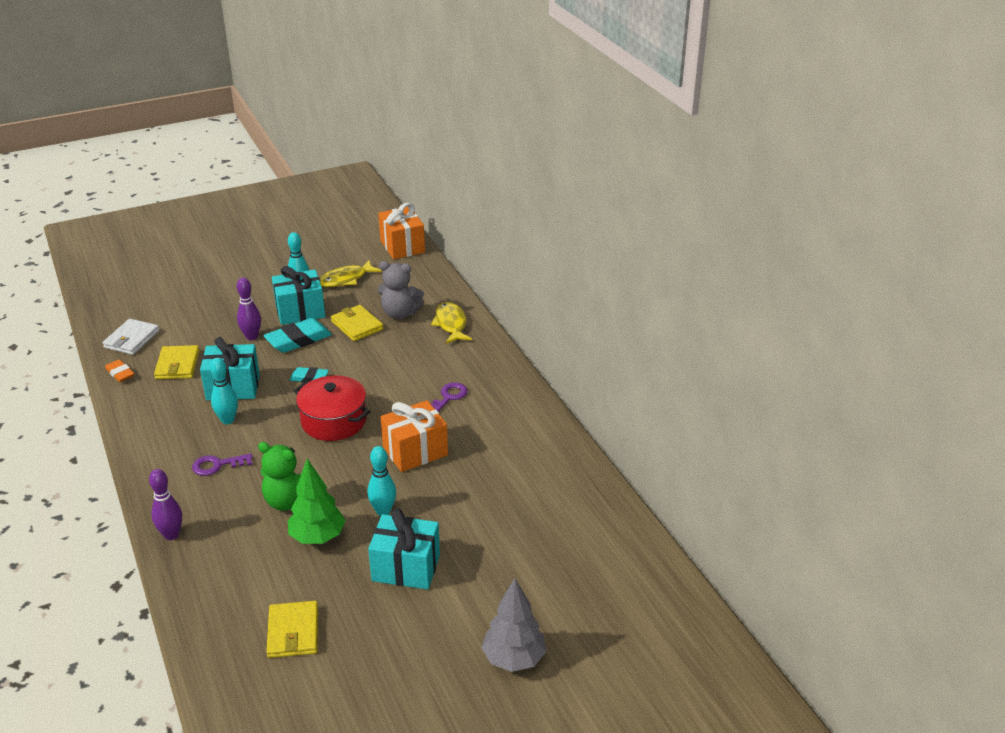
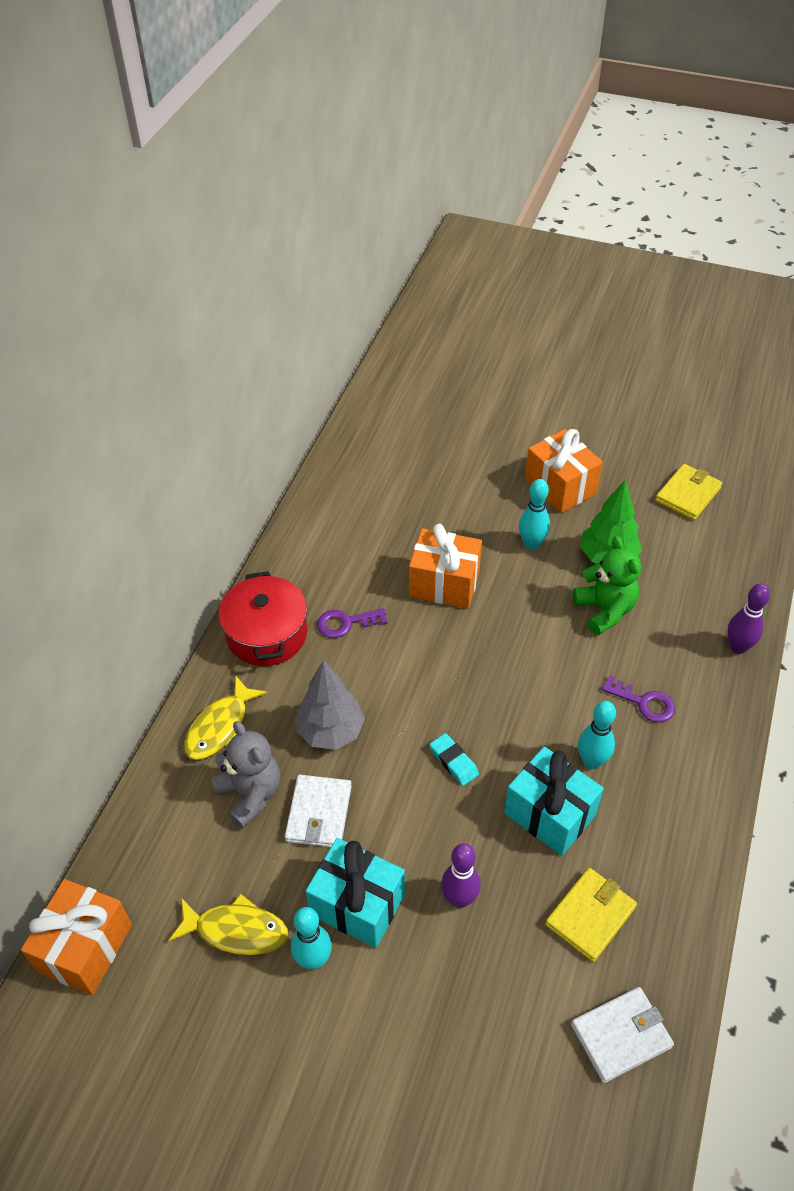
camera: 135 degrees left, 15 degrees up
(120, 373) = (675, 959): orange eraser -> none
(298, 340) = (409, 843): turquoise eraser -> none
(333, 421) = (484, 676): red pot -> red pot (266, 634)
(357, 325) = (319, 813): yellow wallet -> white wallet
(406, 568) = (560, 487): turquoise gift -> orange gift
(514, 659) = (550, 386): grey tree -> grey tree (331, 731)

